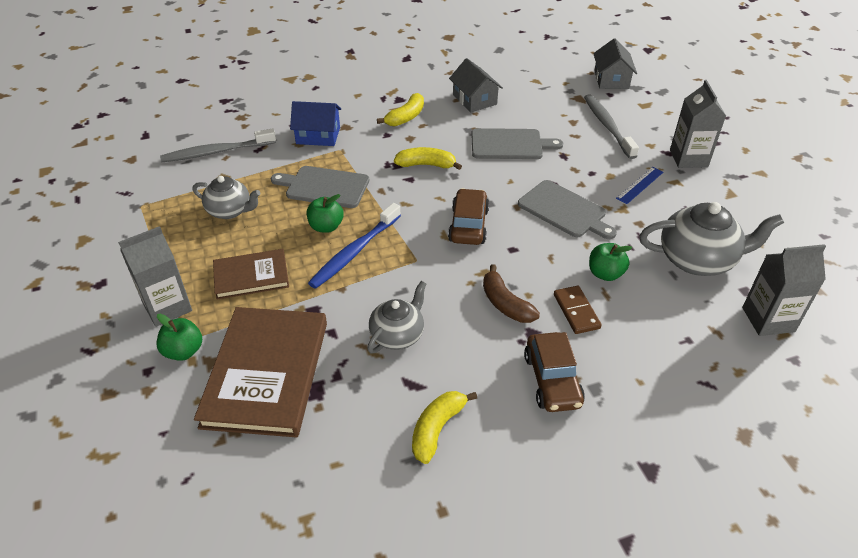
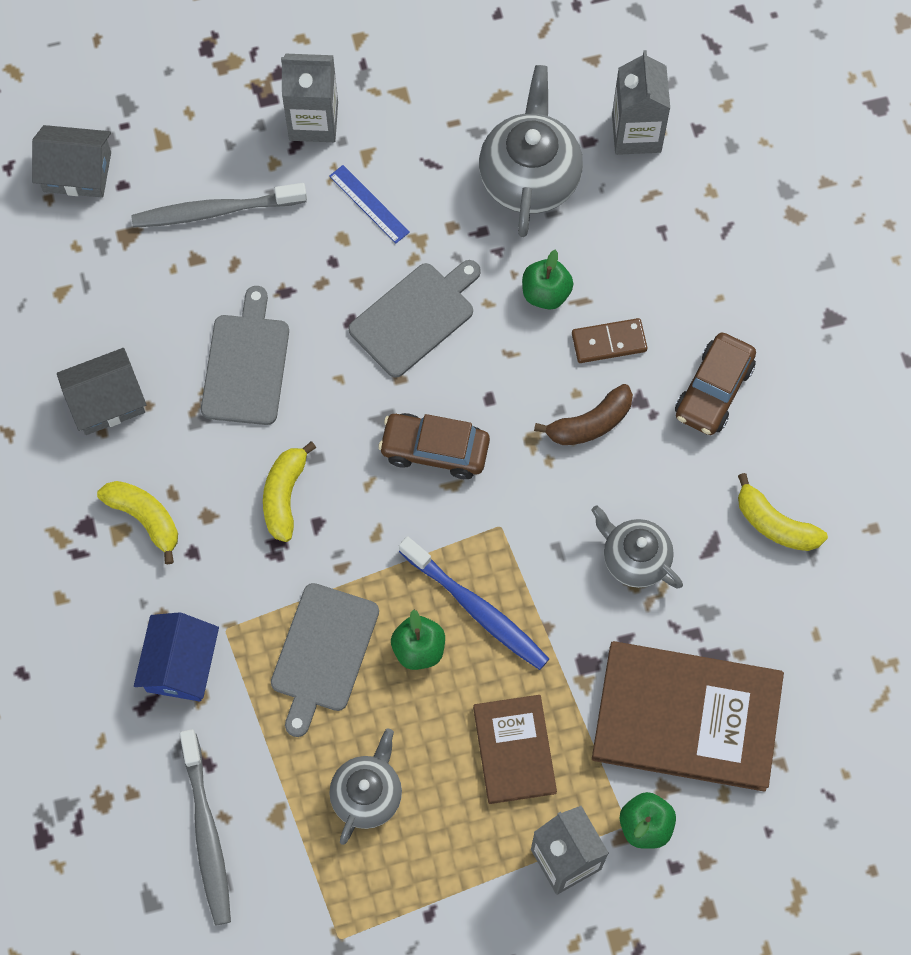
camera: 85 degrees left, 25 degrees up
(552, 380) = (713, 390): brown car -> brown car turned 120 degrees clockwise

